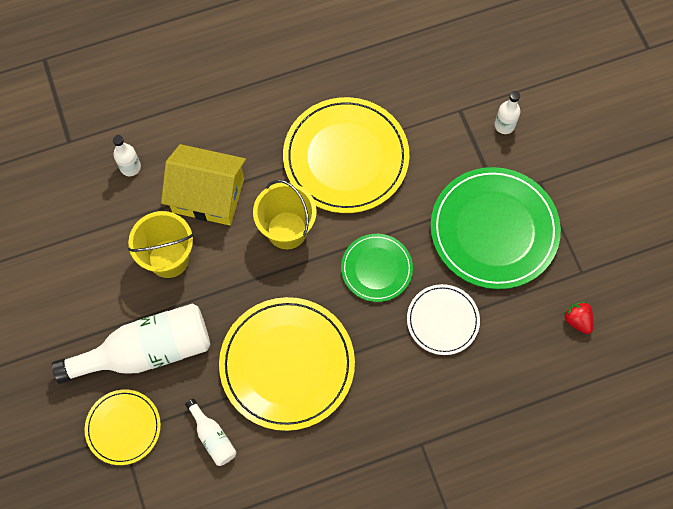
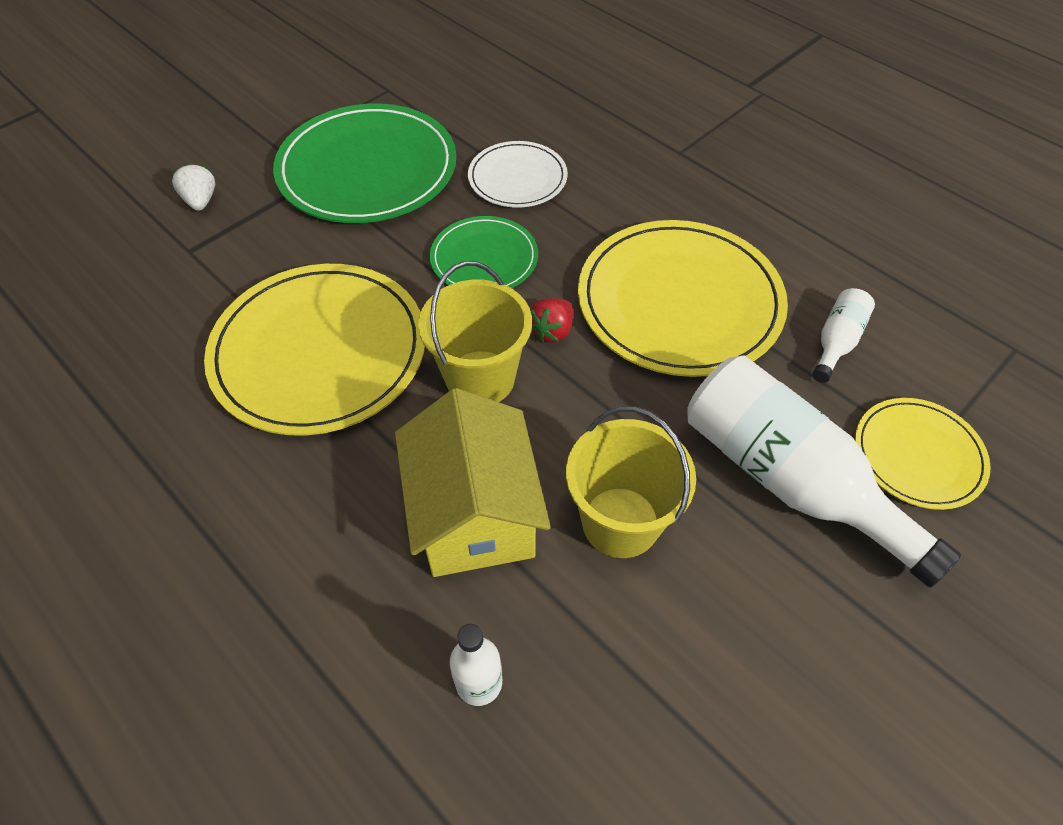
camera: 115 degrees left, 15 degrees down
(504, 125) = (201, 201): white bottle -> white strawberry
(577, 320) = (449, 80): red strawberry -> red strawberry (552, 331)

